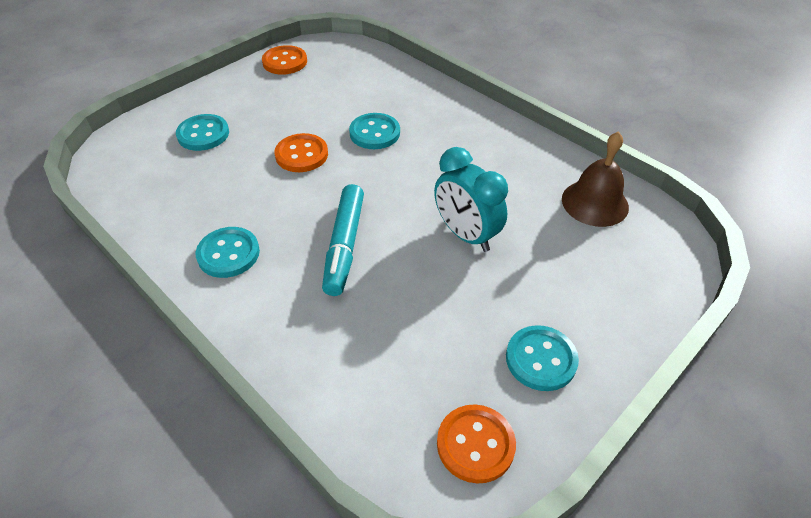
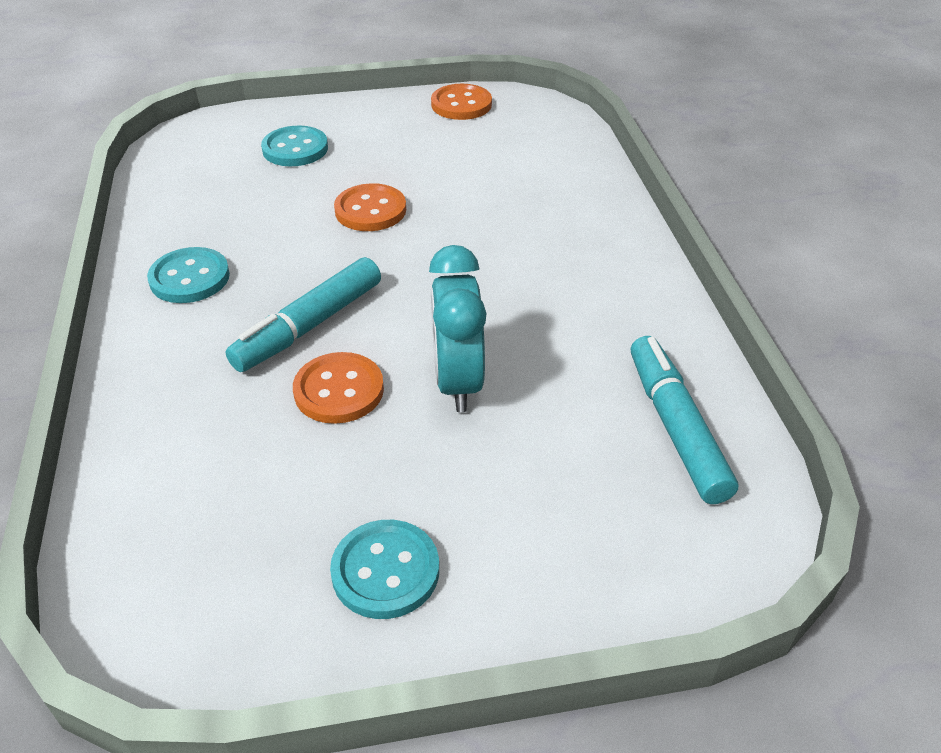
camera: 35 degrees right, 5 degrees down
(374, 133) = (478, 220): turquoise button -> none
(475, 444) = (207, 613): orange button -> orange button (339, 390)
(595, 203) = (676, 428): brown bell -> turquoise marker

